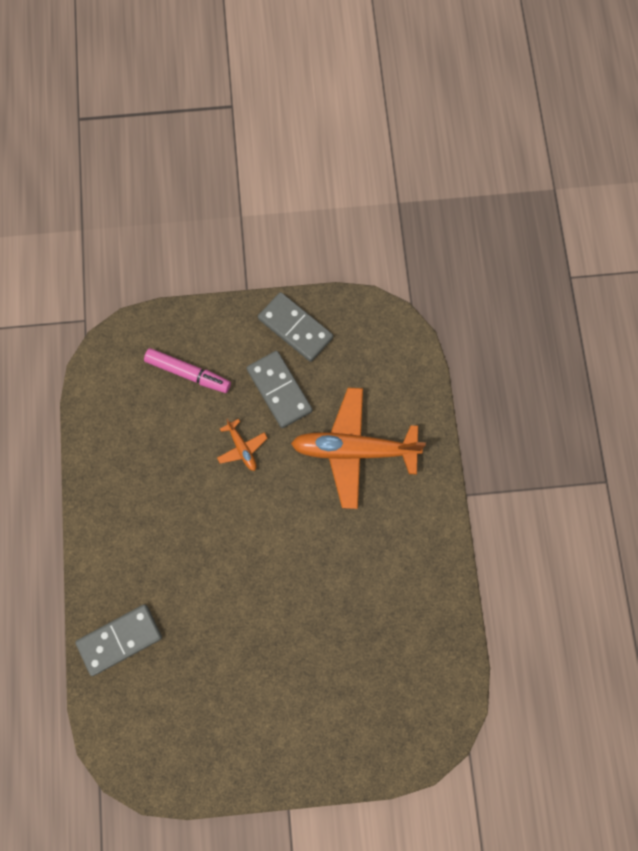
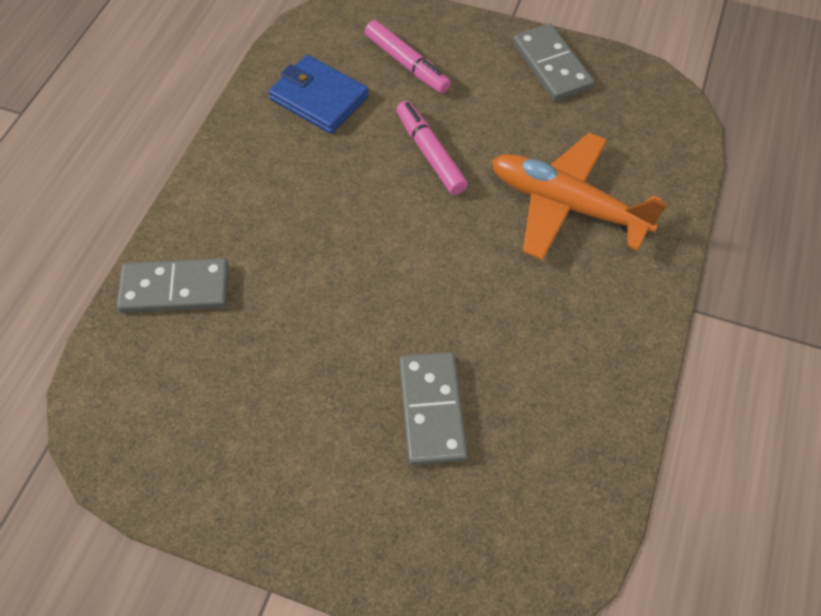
camera: 25 degrees right, 15 degrees down
(138, 434) = (319, 98): none -> blue wallet
(242, 448) = (430, 153): orange plane -> pink marker
(279, 390) = (503, 115): grey domino -> grey domino (431, 410)

